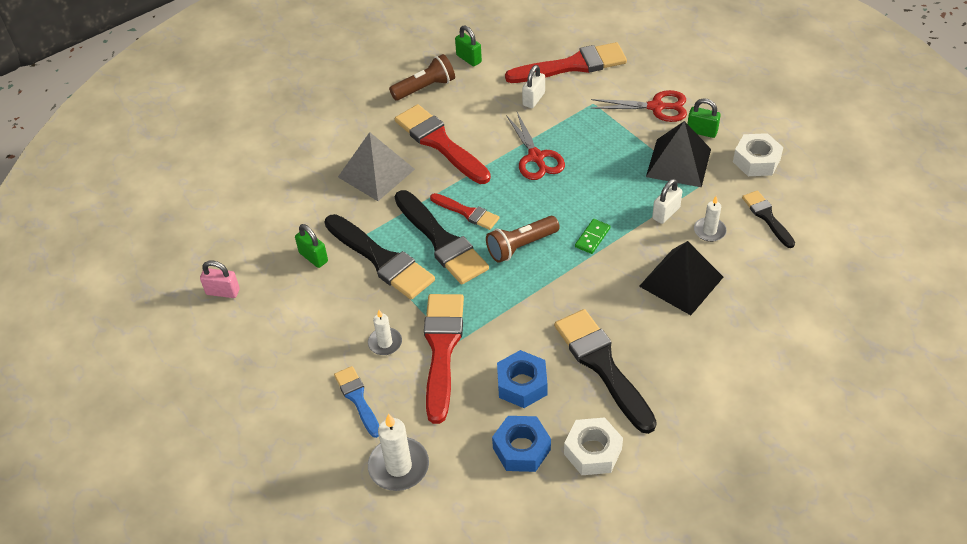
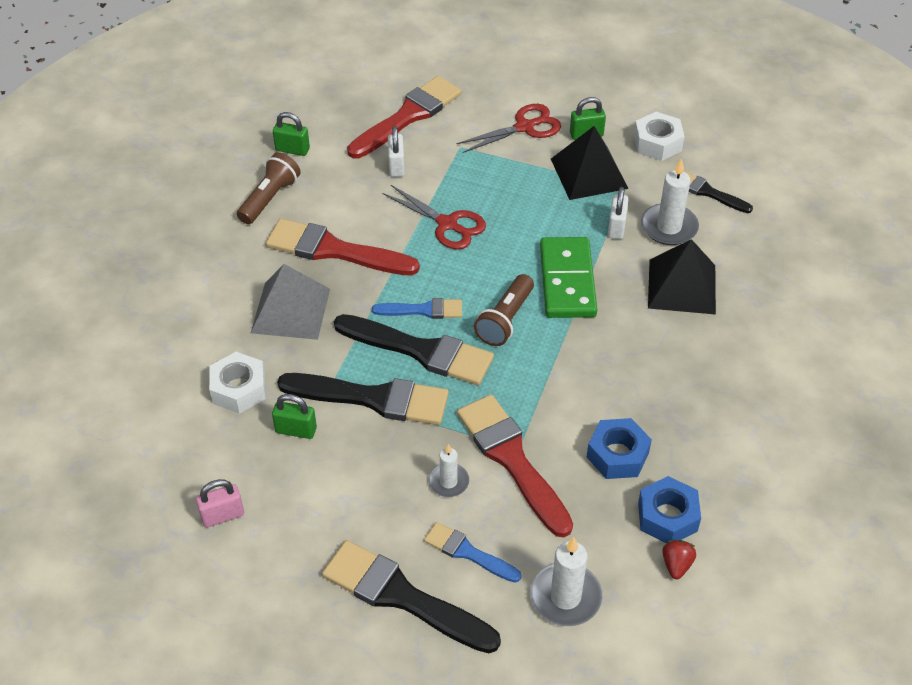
camera: 35 degrees left, 0 degrees up
(467, 212) = (423, 310): red brush -> blue brush
(498, 487) = (676, 565): none -> red strawberry
(592, 237) = (567, 281): green domino -> green domino, size x2.21
(593, 451) = (733, 485): white nut -> white nut (239, 389)
(602, 365) = (676, 399): black brush -> black brush (402, 597)
(709, 231) = (669, 227): white candle -> white candle, size x1.64

